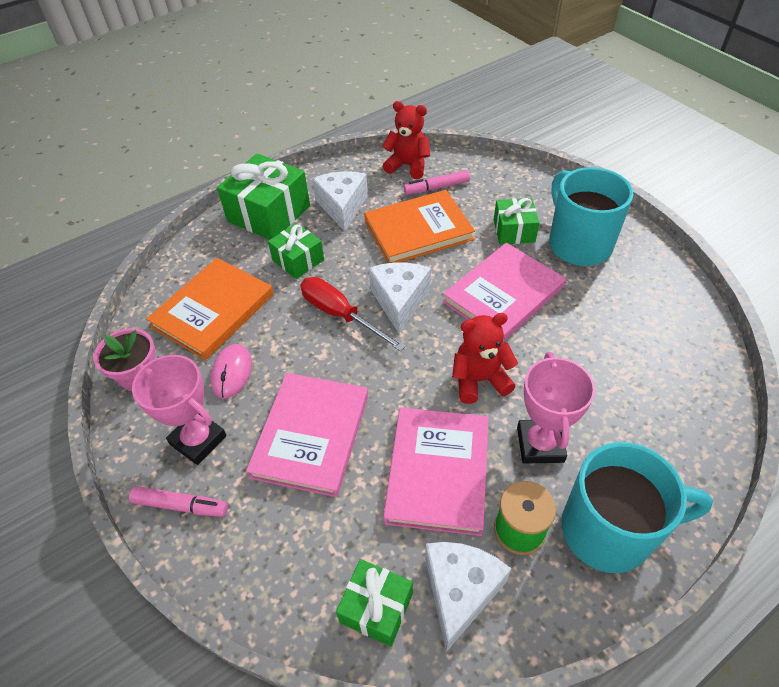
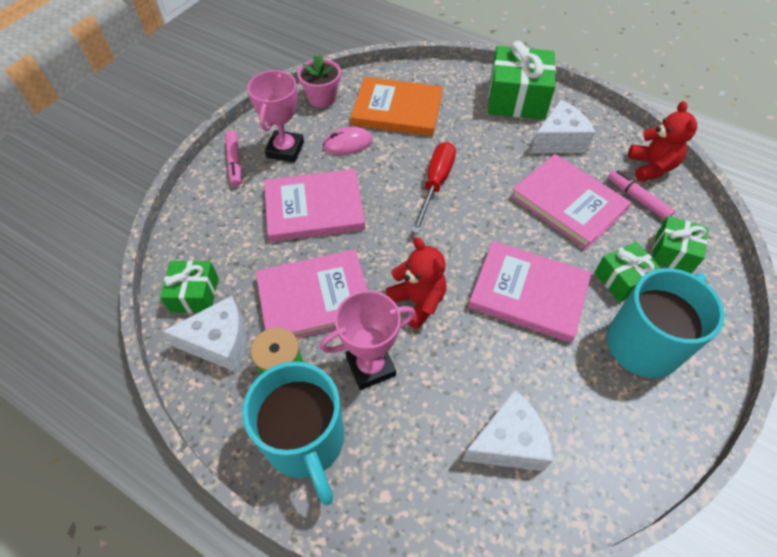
camera: 65 degrees right, 5 degrees up
(298, 260) = (477, 136): green gift -> green gift (673, 253)
(399, 301) = (473, 218): white cheese -> white cheese (507, 442)
(418, 230) = (568, 203): orange book -> pink book

